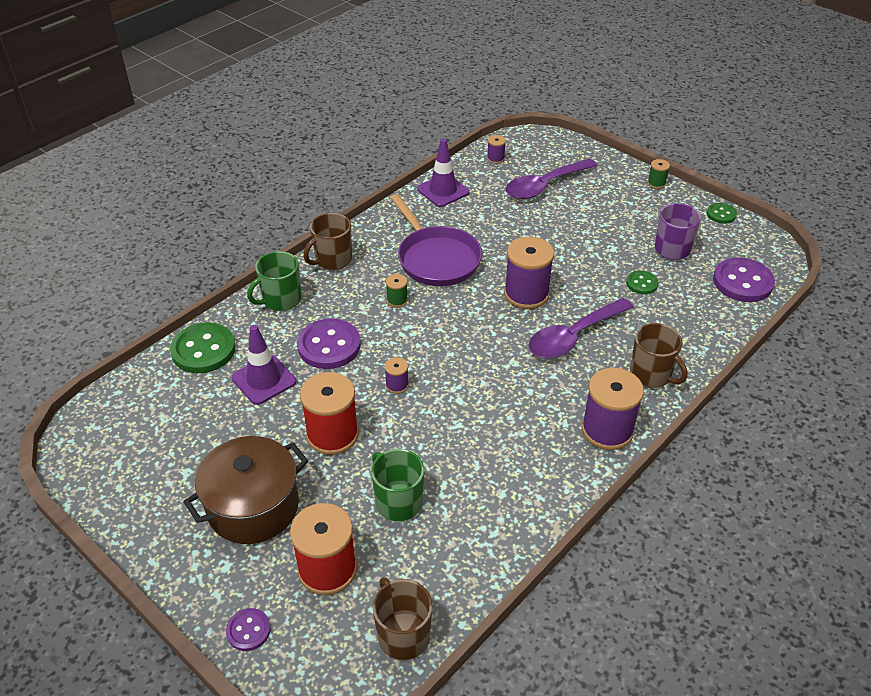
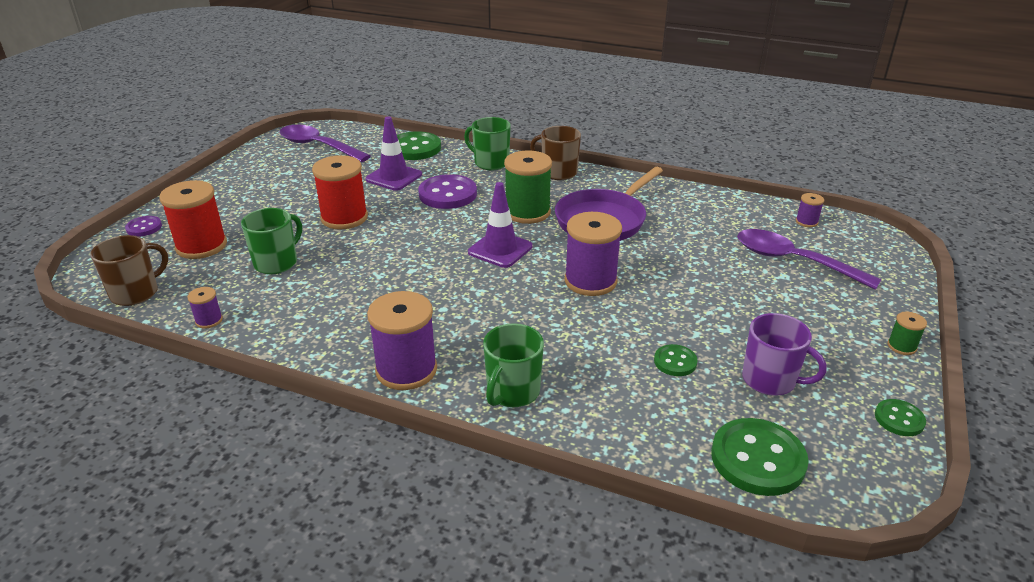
camera: 70 degrees right, 10 degrees down
(253, 507) = (259, 203): brown pot -> none
(397, 300) = (527, 212): green spool -> green spool, size x2.15
(397, 385) = (415, 234): purple spool -> purple spool (209, 320)
(443, 191) = (714, 203): purple traffic cone -> purple traffic cone (500, 249)
(573, 336) = (543, 323): purple spoon -> purple spoon (318, 146)
(651, 374) = (512, 392): brown mug -> green mug
(742, 282) = (757, 459): purple button -> green button

